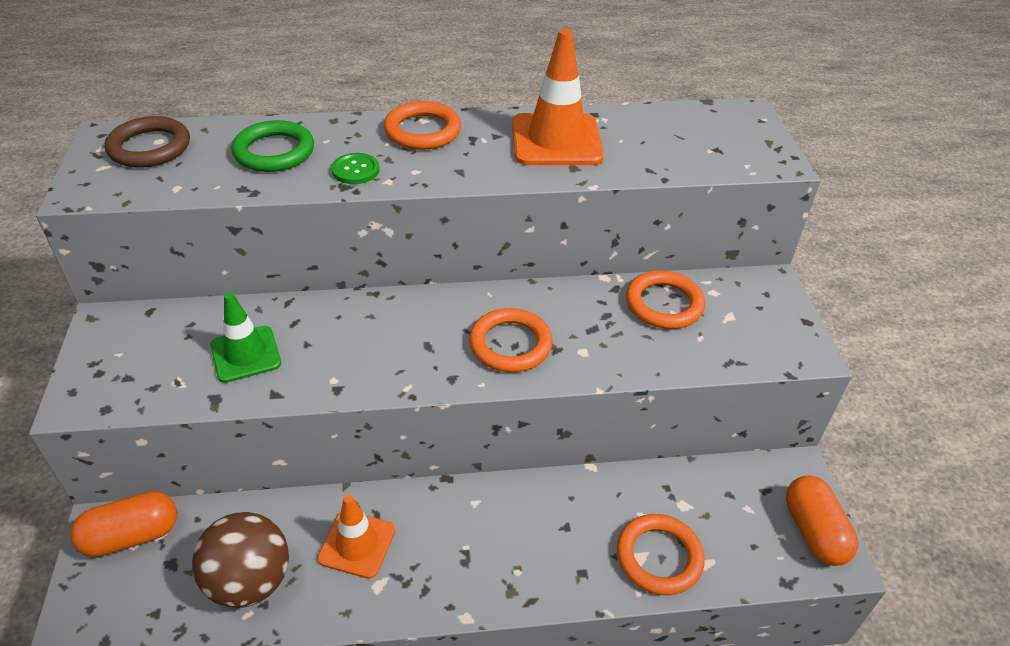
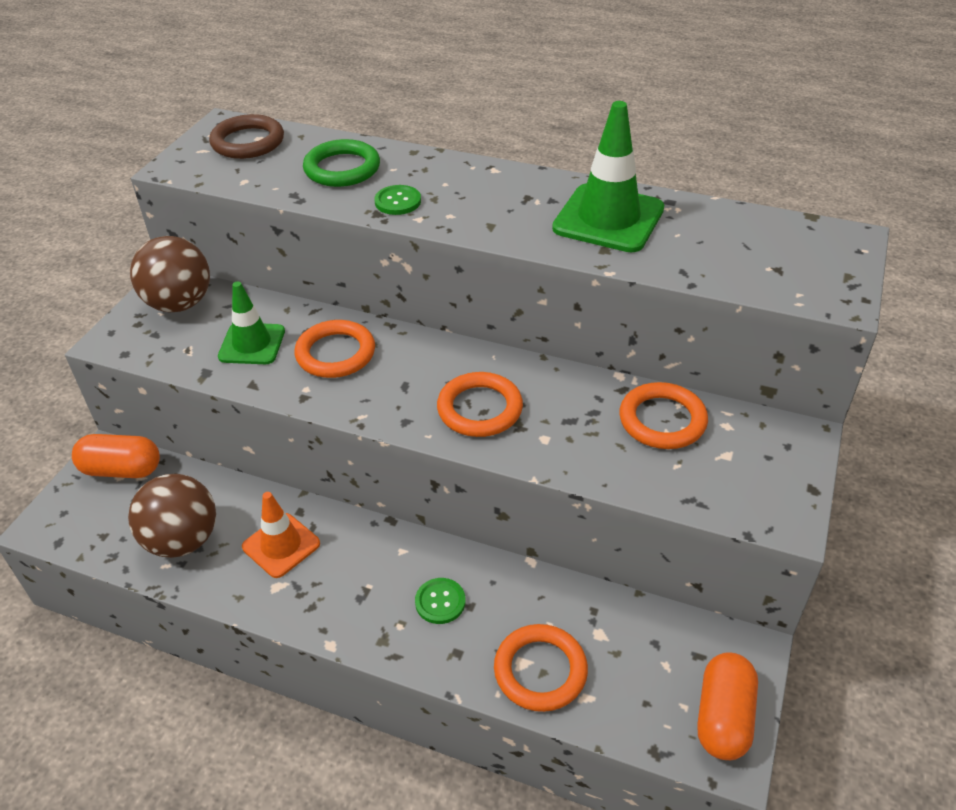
camera: 30 degrees right, 0 degrees up
(134, 337) = (179, 304): none -> brown ball
(422, 131) = (485, 179): orange ring -> orange ring (335, 353)
(539, 534) = (440, 602): none -> green button
(556, 140) = (608, 219): orange traffic cone -> green traffic cone

